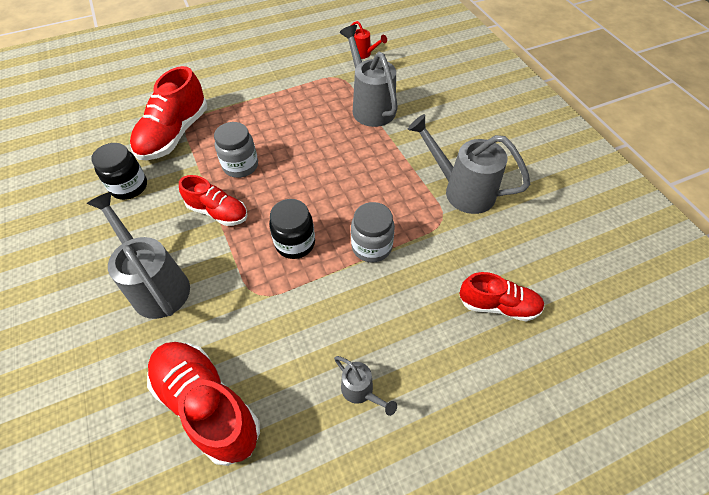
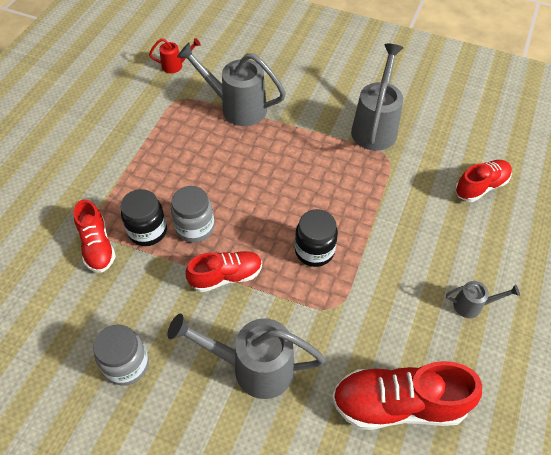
camera: 45 degrees left, 0 degrees up
(129, 187) = (119, 319): black jar -> black jar (148, 231)
(174, 134) = (97, 246): red shoe -> red shoe, size x0.63
(371, 247) = (367, 211): grey jar -> grey jar (127, 365)
(462, 190) = (375, 127): grey watering can -> grey watering can turned 120 degrees clockwise

